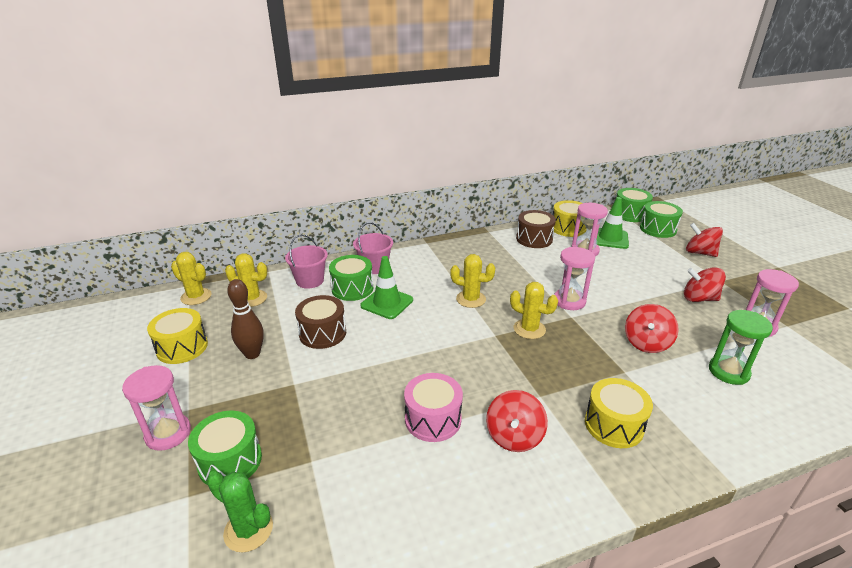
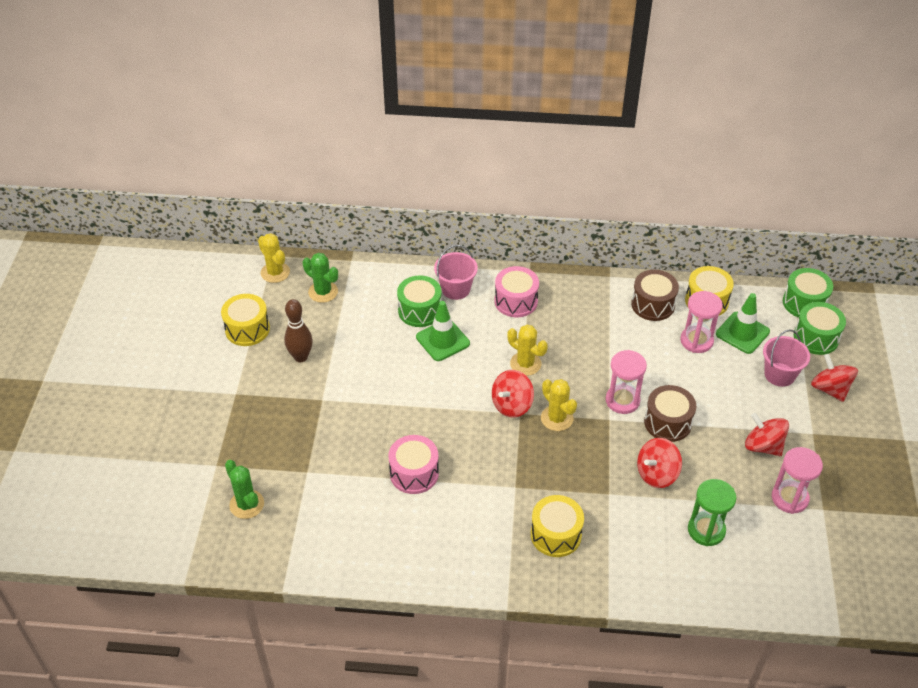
camera: 25 degrees right, 15 degrees up
(168, 433) = (215, 410): pink hourglass -> none
(230, 461) = (251, 449): green drum -> none
(252, 298) = (323, 292): yellow cactus -> green cactus
(310, 280) = (384, 286): pink bucket -> pink bucket (779, 374)
(322, 333) = (368, 355): brown drum -> brown drum (667, 422)
(430, 262) = (516, 301): none -> pink drum
(514, 436) = (468, 512): red spinning top -> red spinning top (512, 405)

